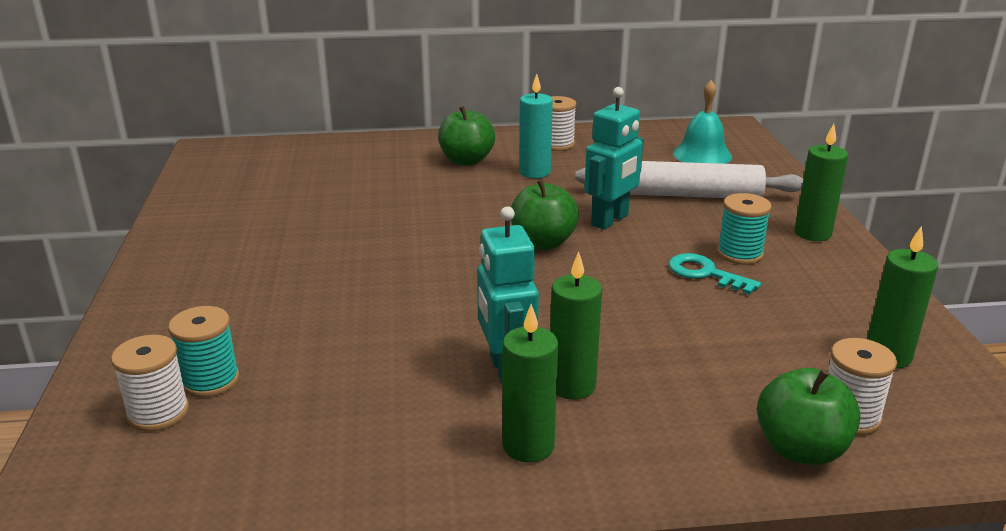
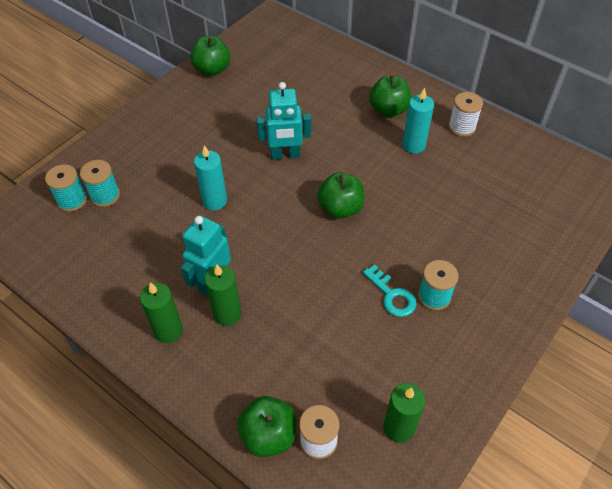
camera: 45 degrees right, 25 degrees up
(158, 413) = (72, 200): white spool -> turquoise spool
(193, 211) = (212, 69): none -> green apple
(386, 307) = (214, 201): none -> turquoise candle
(610, 220) = (400, 216): turquoise robot -> turquoise robot (285, 155)
(687, 195) = (477, 226): white rolling pin -> none
(702, 154) = (544, 197): turquoise bell -> none
(705, 273) = (392, 295): turquoise key -> turquoise key turned 150 degrees clockwise
(812, 233) = (505, 314): green candle -> none

